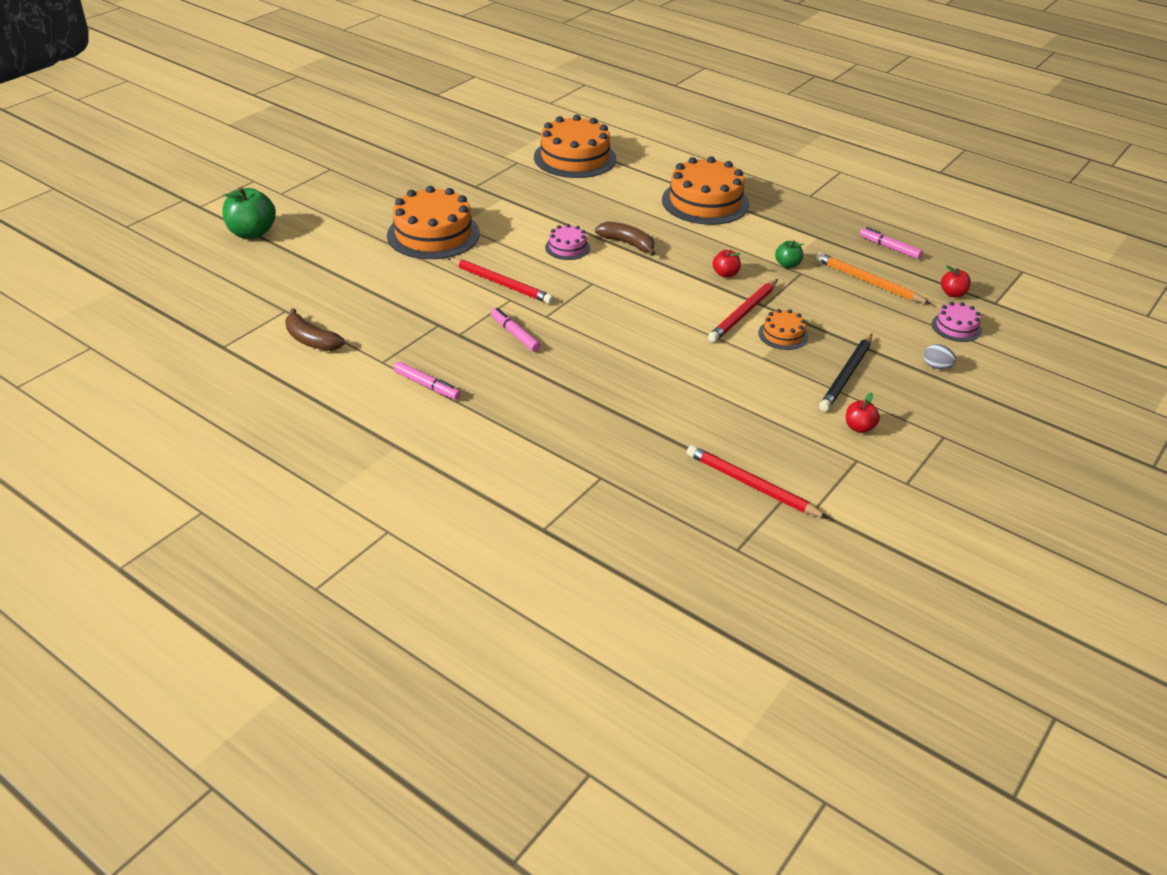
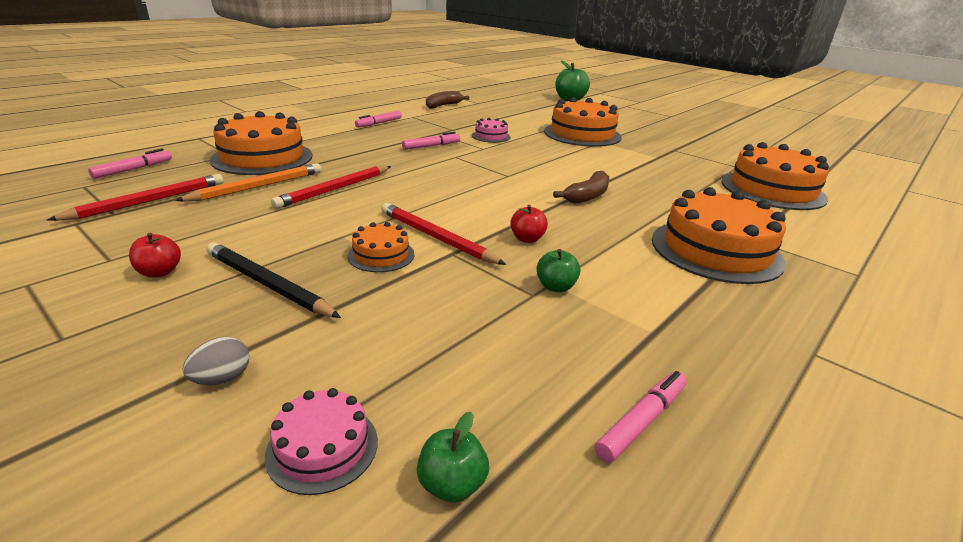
camera: 95 degrees right, 10 degrees down
(501, 283) = (507, 147): red pencil -> red pencil (335, 189)
(567, 247) = (572, 172): pink cake -> pink cake (491, 136)
(601, 449) = (262, 157): none -> orange cake
(677, 534) = (133, 169): none -> pink marker
(868, 282) = (506, 359): orange pencil -> orange pencil (258, 187)
(952, 293) = (452, 484): red apple -> green apple

